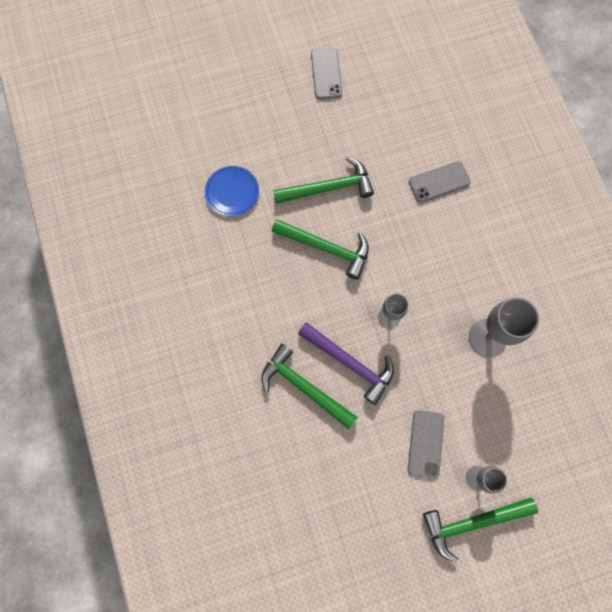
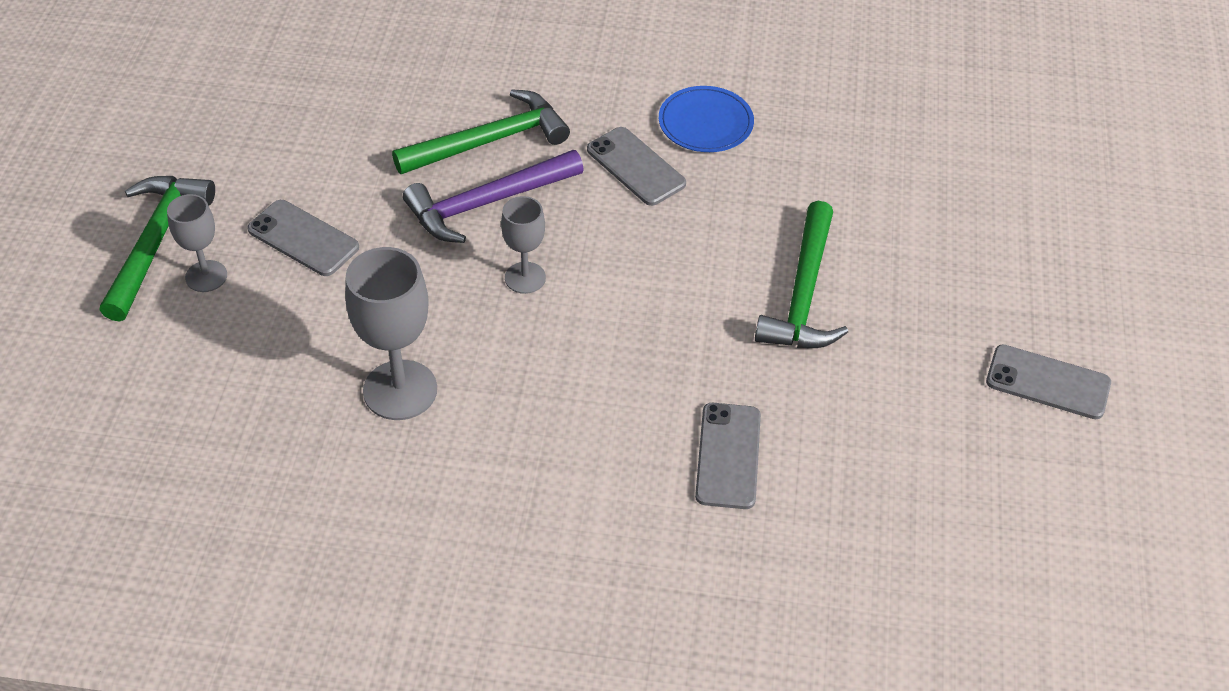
camera: 115 degrees right, 25 degrees down
(232, 192) = (861, 173): blue plate -> blue plate (705, 123)
(284, 301) = (636, 167): none -> grey phone
(326, 248) = (693, 248): green hammer -> none

